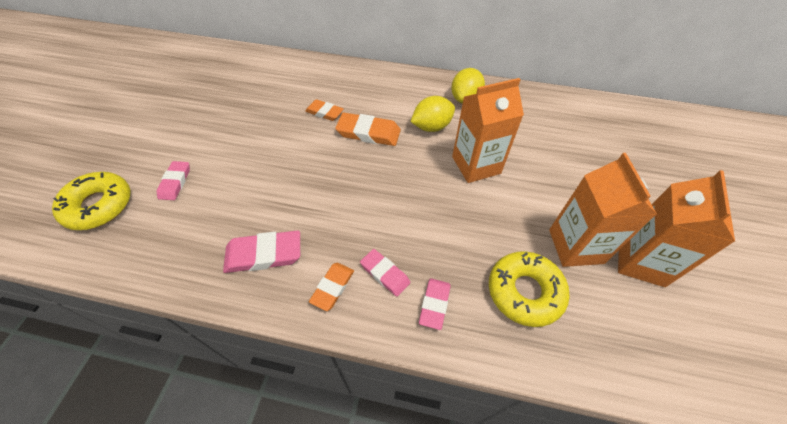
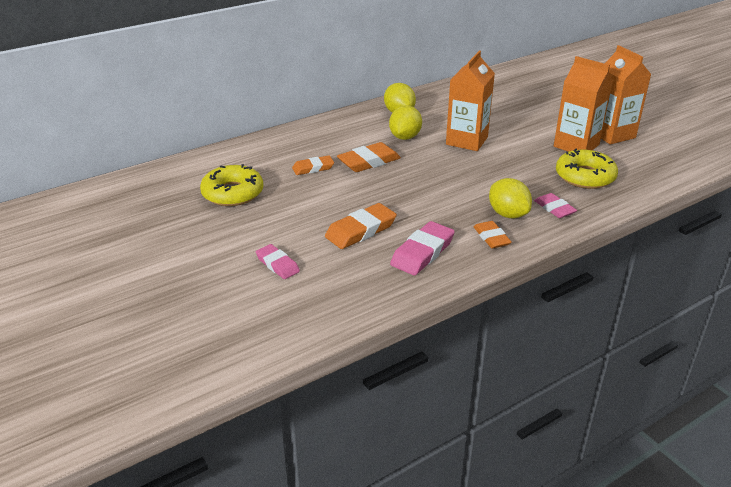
camera: 45 degrees left, 20 degrees down
(99, 206) = (241, 313): yellow donut -> yellow donut (232, 193)
(262, 195) = (360, 230): none -> orange eraser
(385, 274) = (508, 214): pink eraser -> yellow lemon

